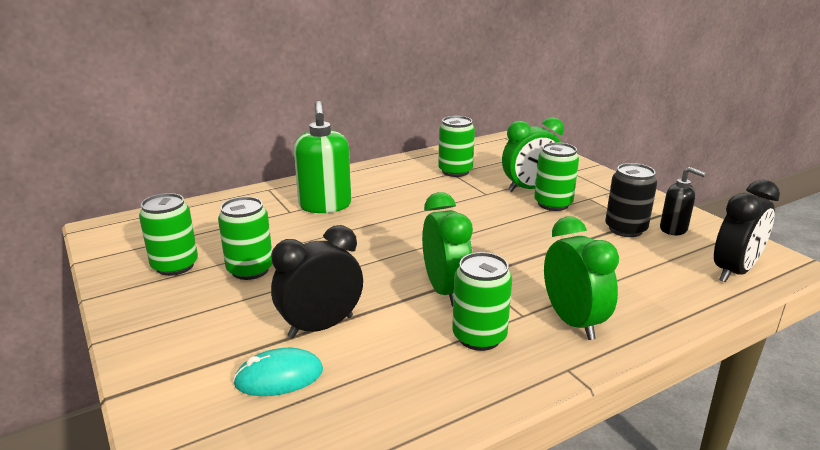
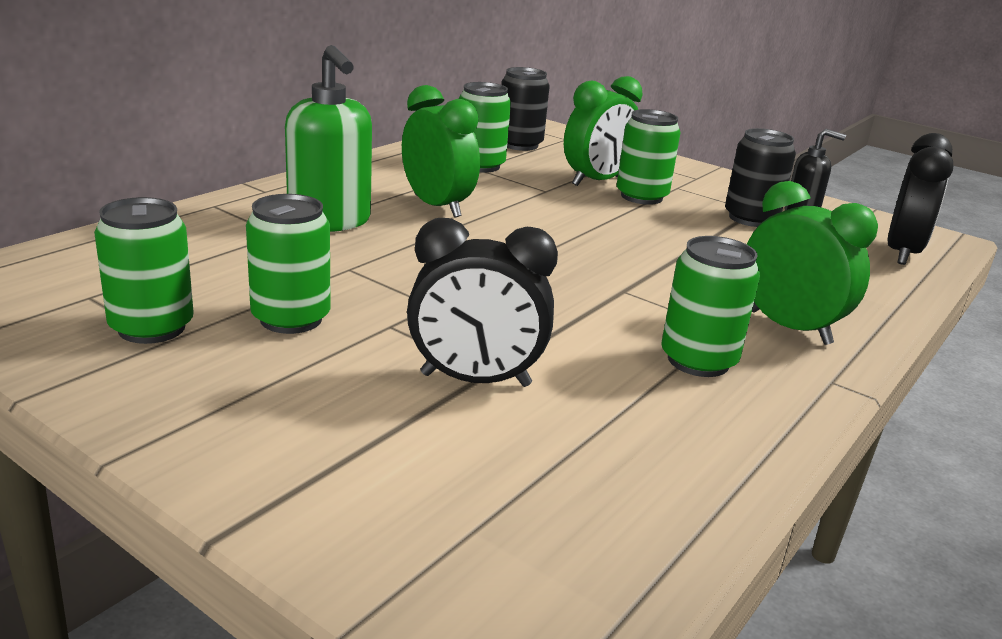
camera: 25 degrees left, 0 degrees up
(279, 377) = (476, 456): turquoise mouse -> none
(321, 326) = (475, 380): black clock -> black clock turned 120 degrees counterclockwise
(445, 291) = (604, 312): green clock -> green clock (437, 206)
(498, 156) = (519, 145): none -> black can

